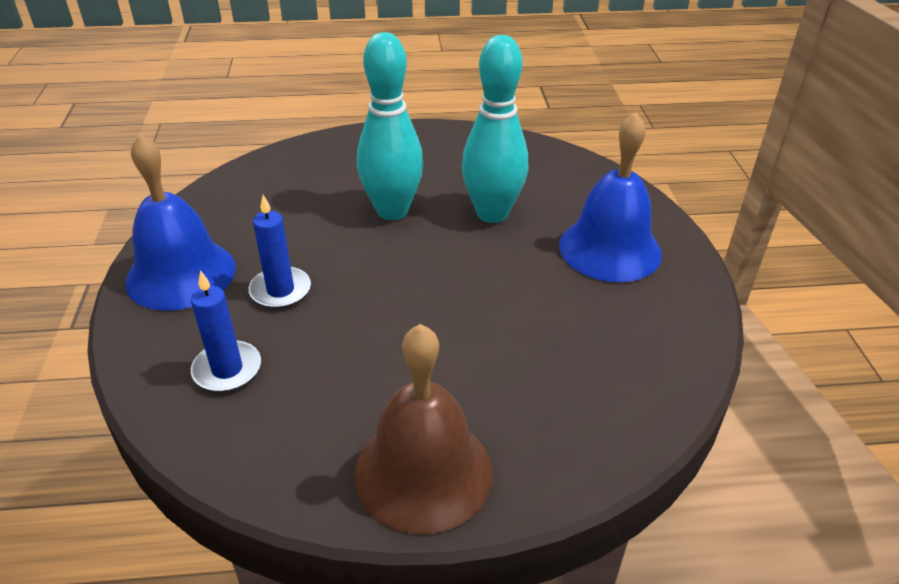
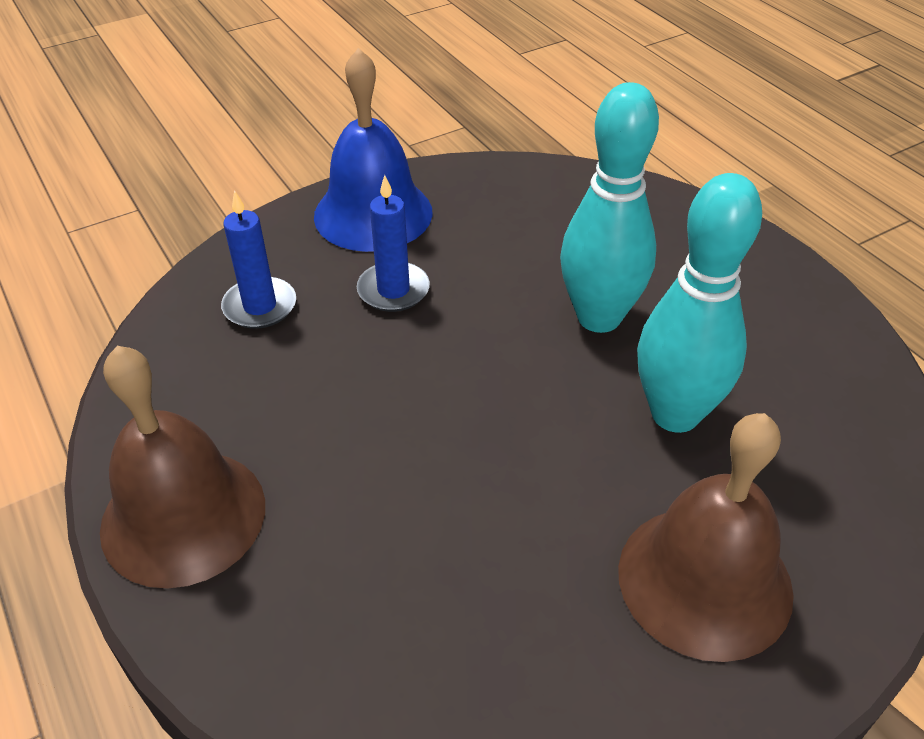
camera: 65 degrees right, 5 degrees up
(610, 249) = (704, 580): blue bell -> brown bell

